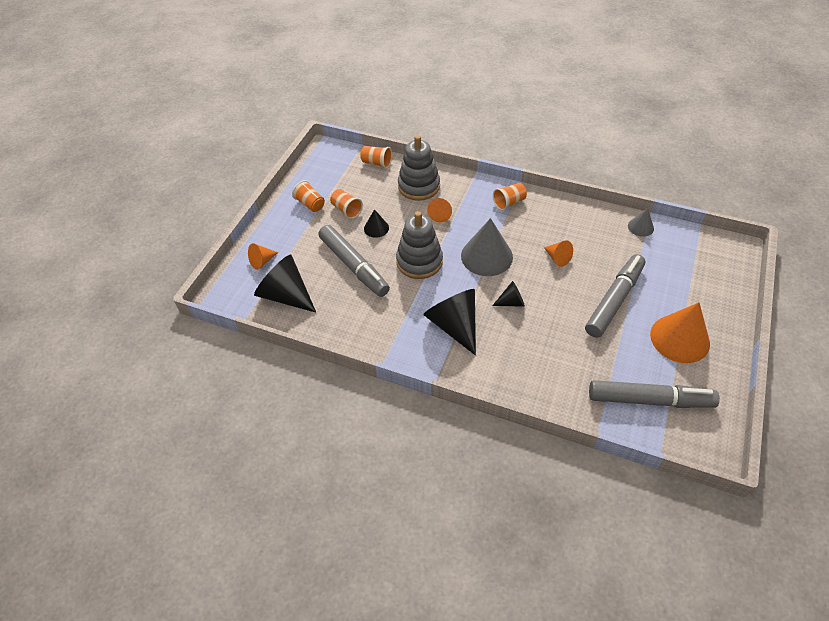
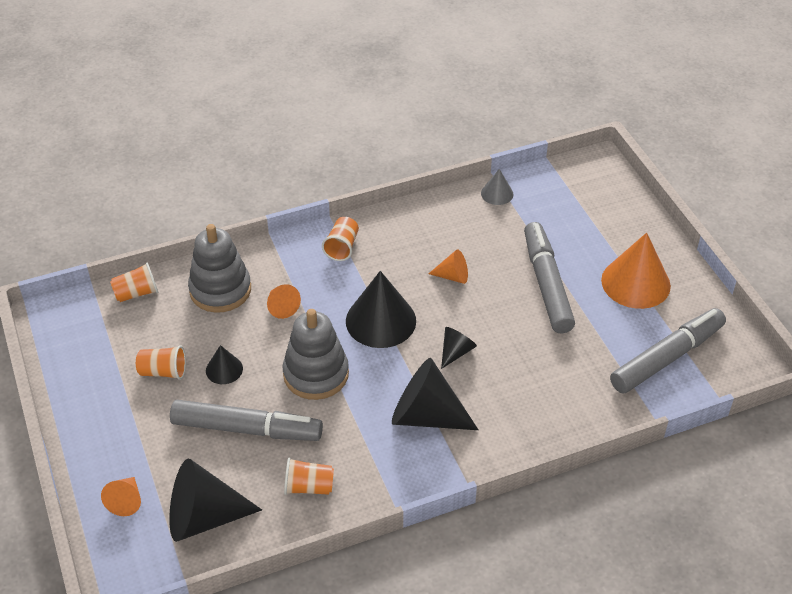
camera: 45 degrees left, 5 degrees down
(310, 204) = (107, 394): orange cup -> orange cup (309, 487)
(486, 256) = (380, 320): grey cone -> black cone

